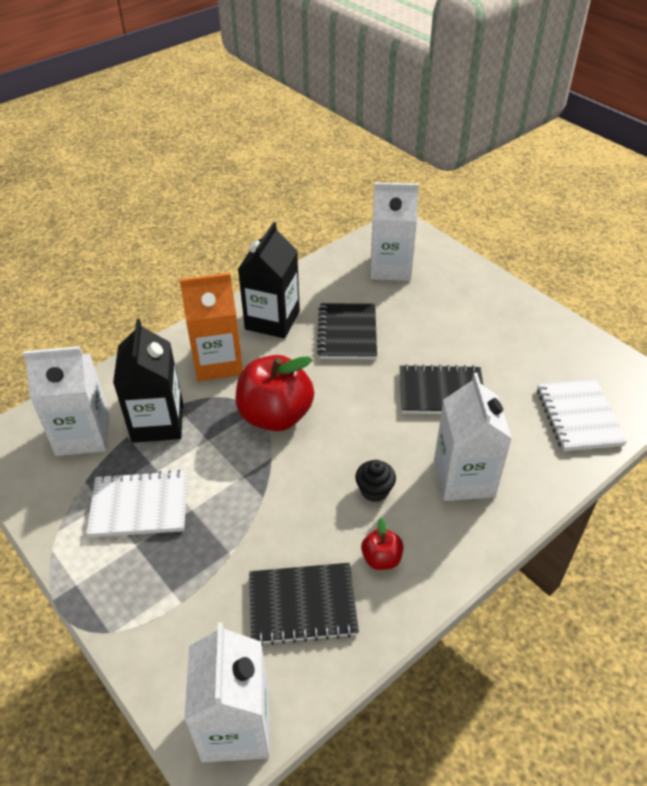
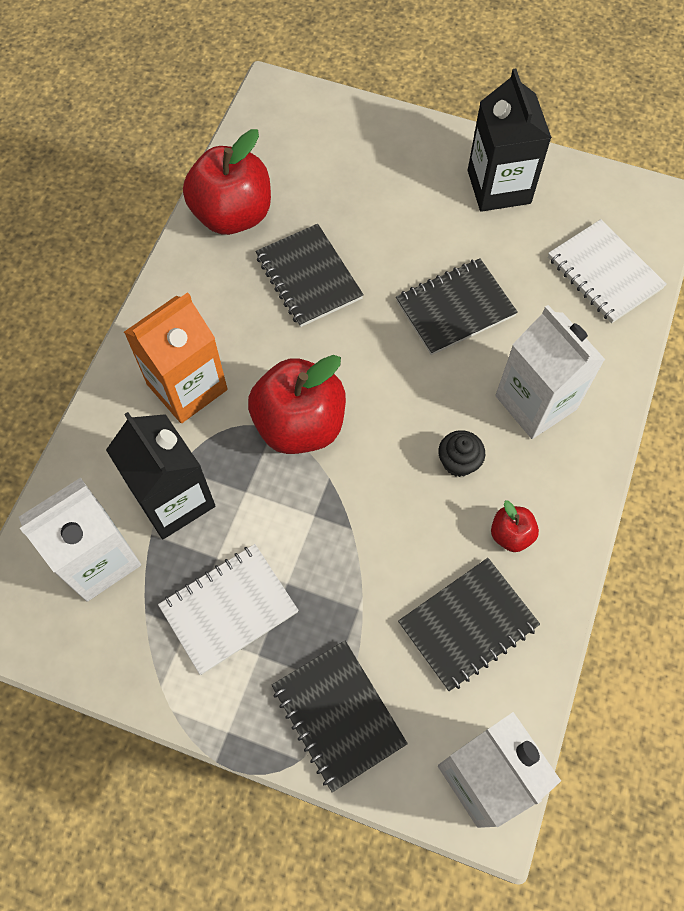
camera: 30 degrees left, 20 degrees up
(159, 616) = (338, 715): none -> black notebook
(272, 320) = (211, 299): black carton -> black carton (499, 187)
(322, 280) = (232, 215): none -> red apple
(390, 268) = (300, 161): white carton -> none

